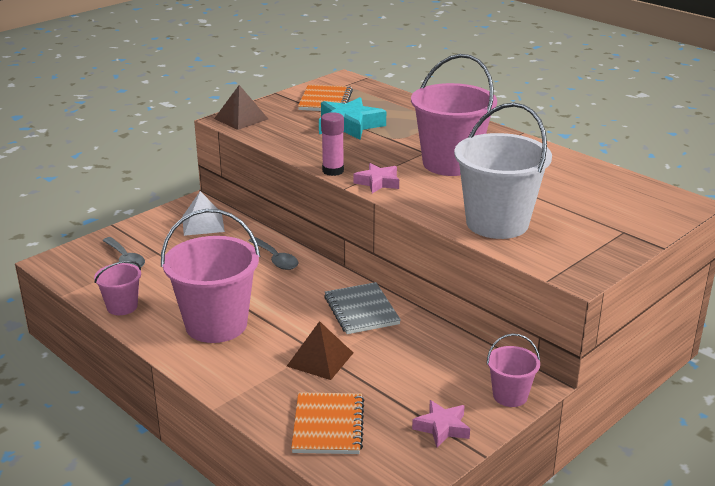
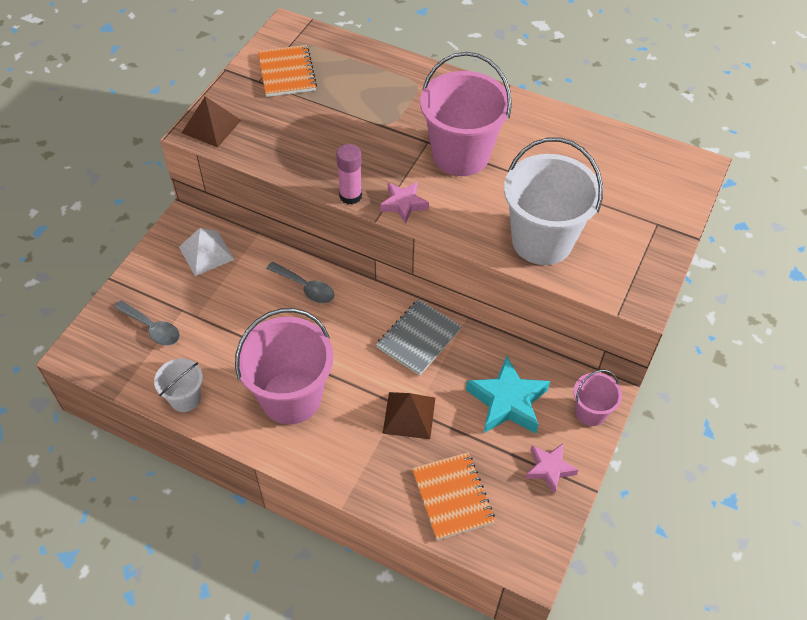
camera: 20 degrees left, 25 degrees up
(122, 306) = (185, 398): pink bucket -> white bucket
(349, 125) = (332, 112): turquoise star -> turquoise star (507, 402)
(361, 310) = (418, 338): grey notebook -> grey notebook turned 75 degrees clockwise

